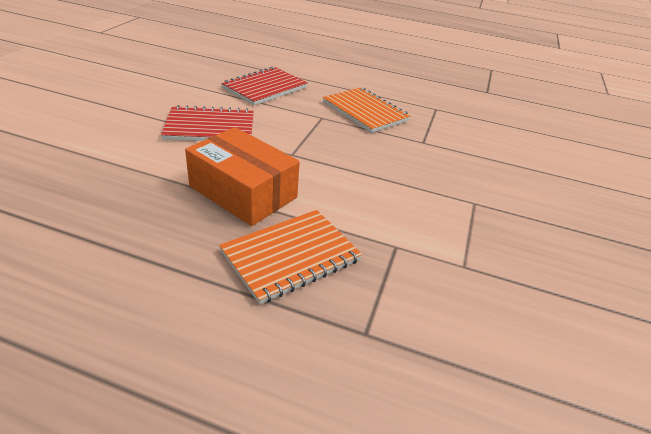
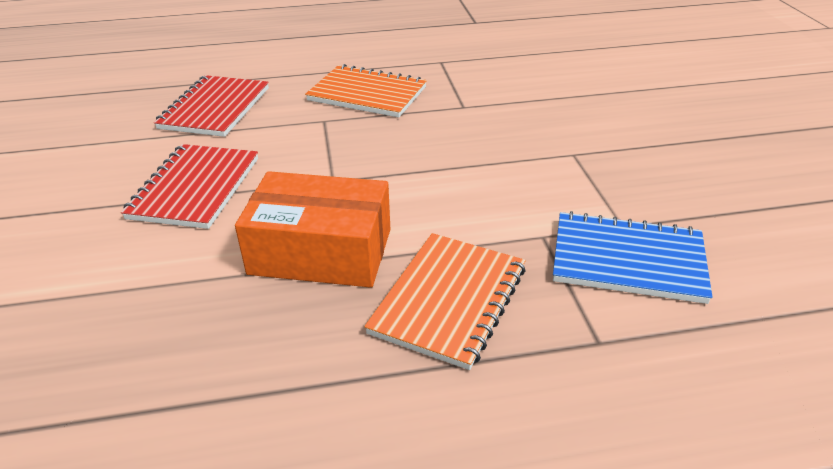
camera: 25 degrees left, 0 degrees up
(210, 127) = (195, 188): red notebook -> red notebook turned 45 degrees counterclockwise
(444, 290) = (628, 260): none -> blue notebook

